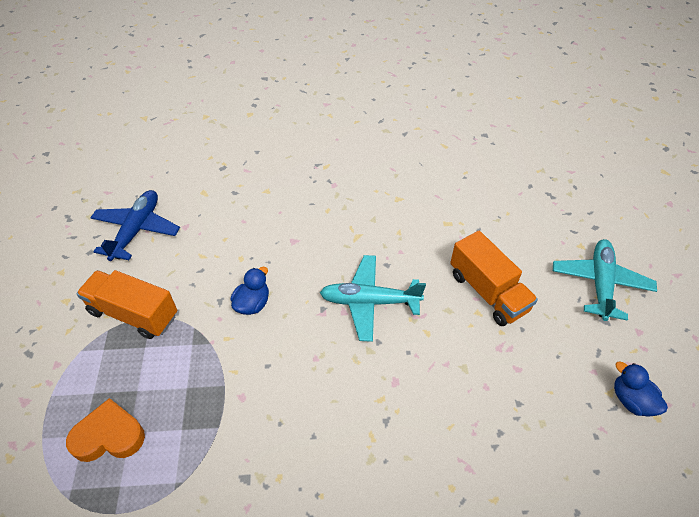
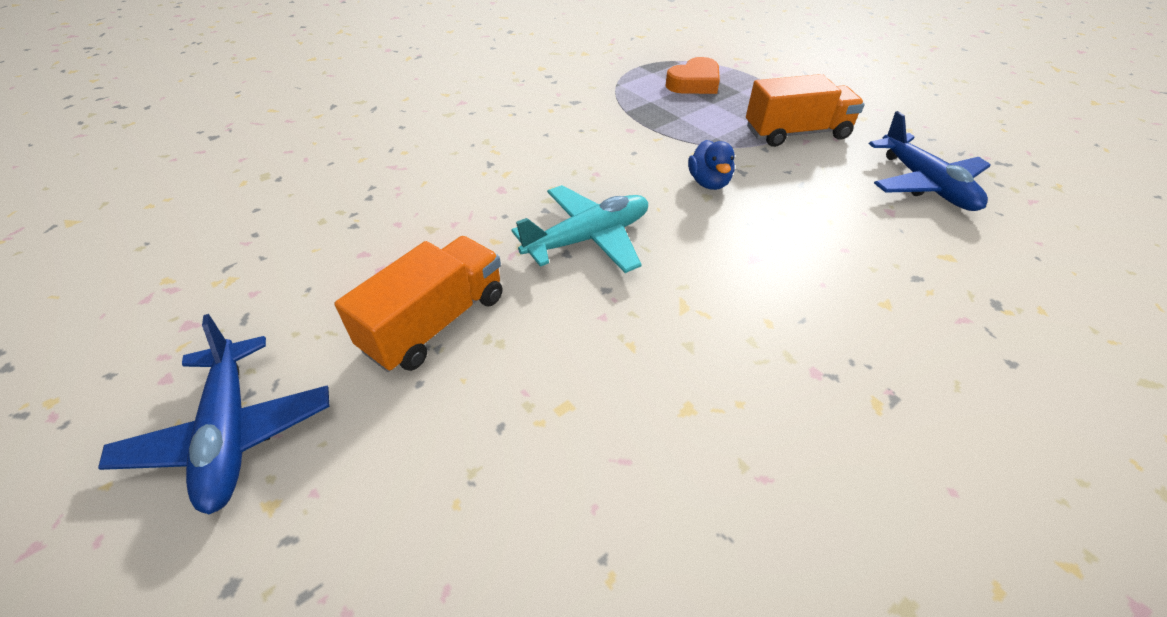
camera: 145 degrees right, 5 degrees down
(488, 292) = (435, 322): orange truck -> orange truck turned 105 degrees clockwise
(600, 283) = (230, 433): turquoise plane -> blue plane
(631, 400) = (200, 283): blue duck -> none

